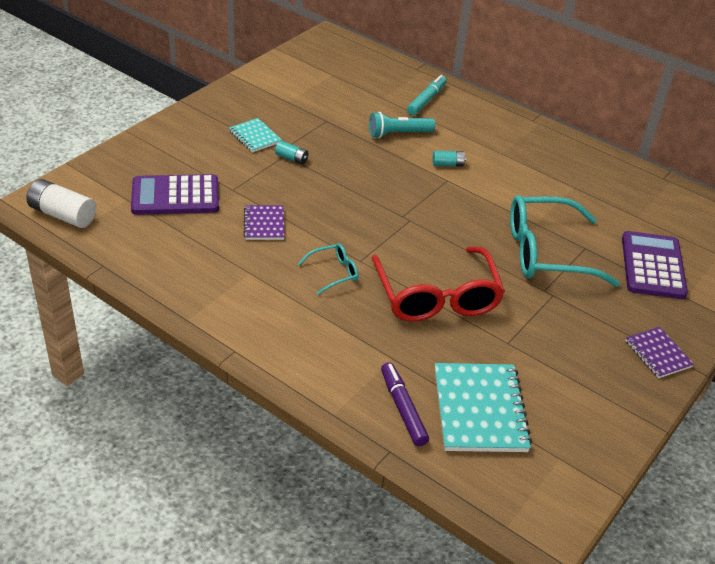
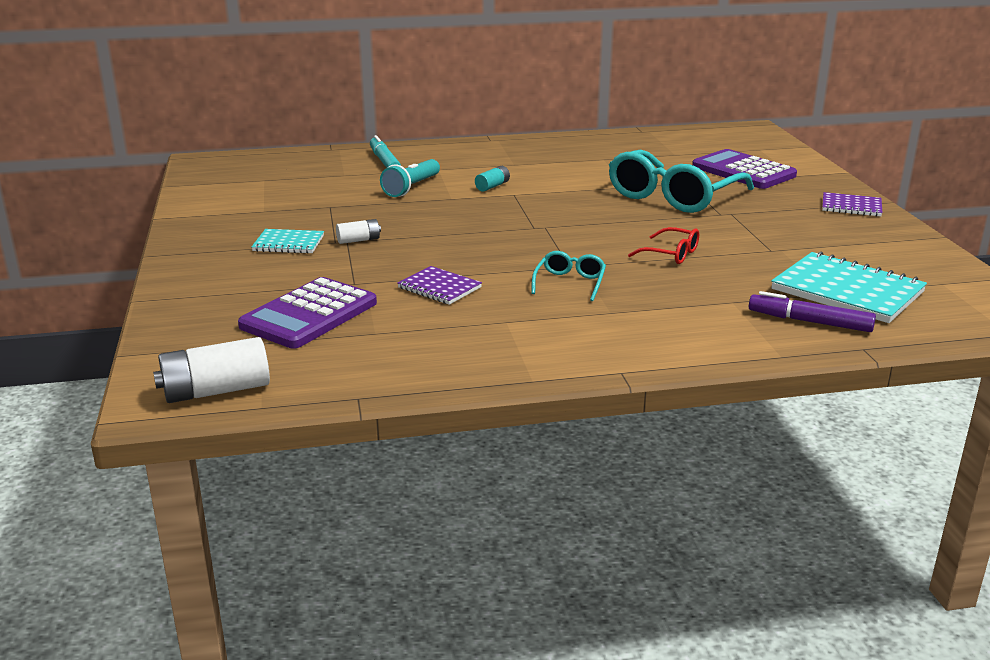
camera: 45 degrees left, 15 degrees down
(291, 158) = (358, 240): turquoise battery -> white battery
(437, 297) = (671, 254): red glasses -> red glasses, size x0.46

